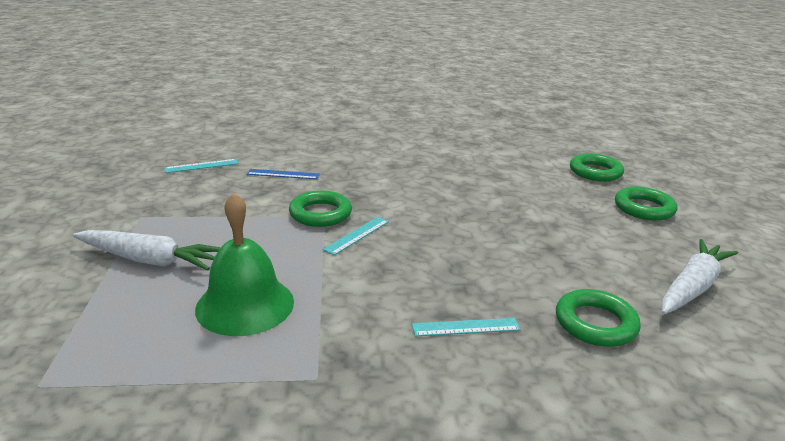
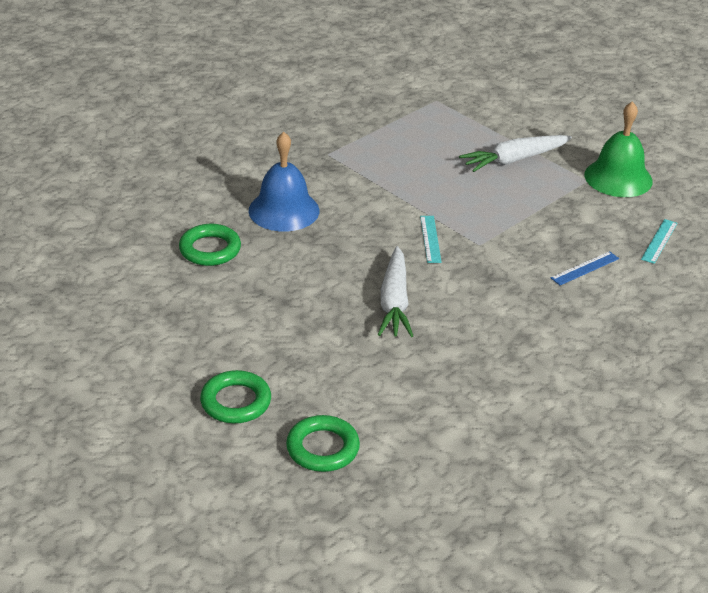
camera: 140 degrees right, 10 degrees up
(245, 304) = (416, 165): green bell -> green bell (618, 178)
(320, 214) = (484, 244): green ring -> none
(466, 327) = (284, 210): turquoise ruler -> blue bell
(692, 287) = (157, 314): white carrot -> white carrot (394, 302)

